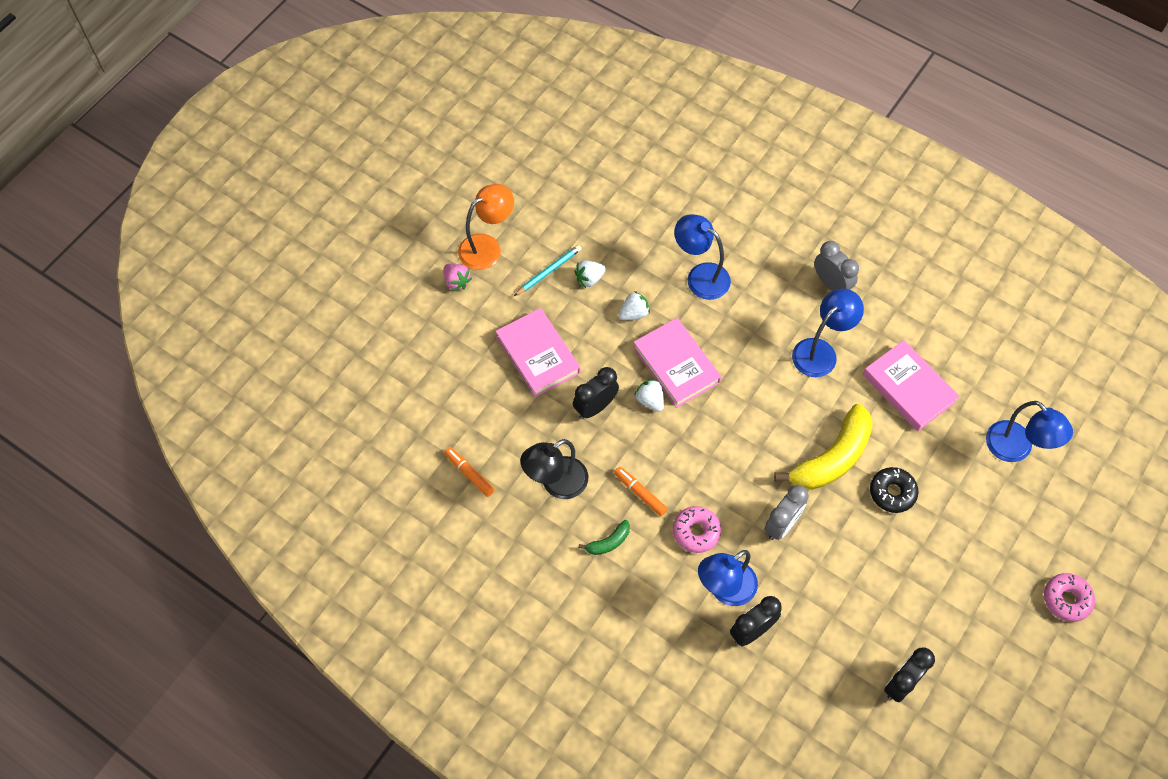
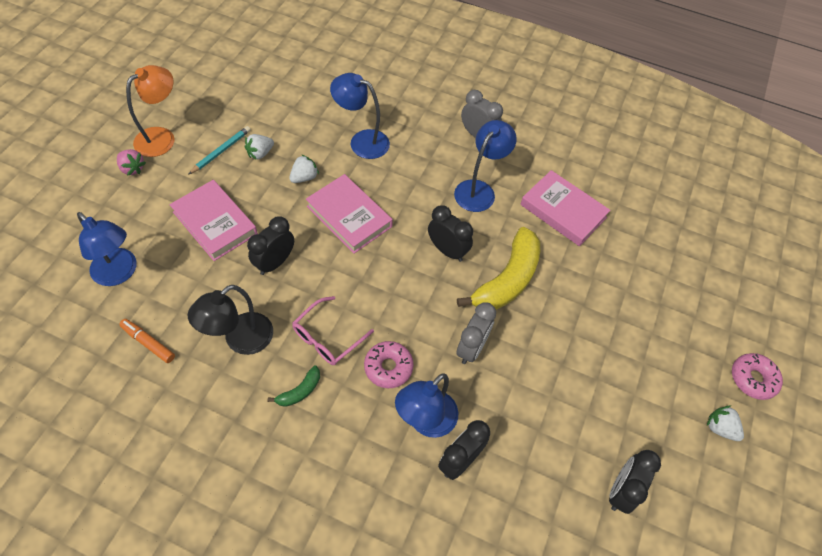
camera: 15 degrees left, 5 degrees down
(640, 493) = (327, 337): orange marker -> pink glasses
(650, 400) = (328, 250): white strawberry -> white strawberry (720, 428)
(774, 417) = (447, 250): none -> black clock
(892, 492) = (569, 303): black donut -> none
(1016, 449) = (668, 250): blue lamp -> blue lamp (119, 273)

